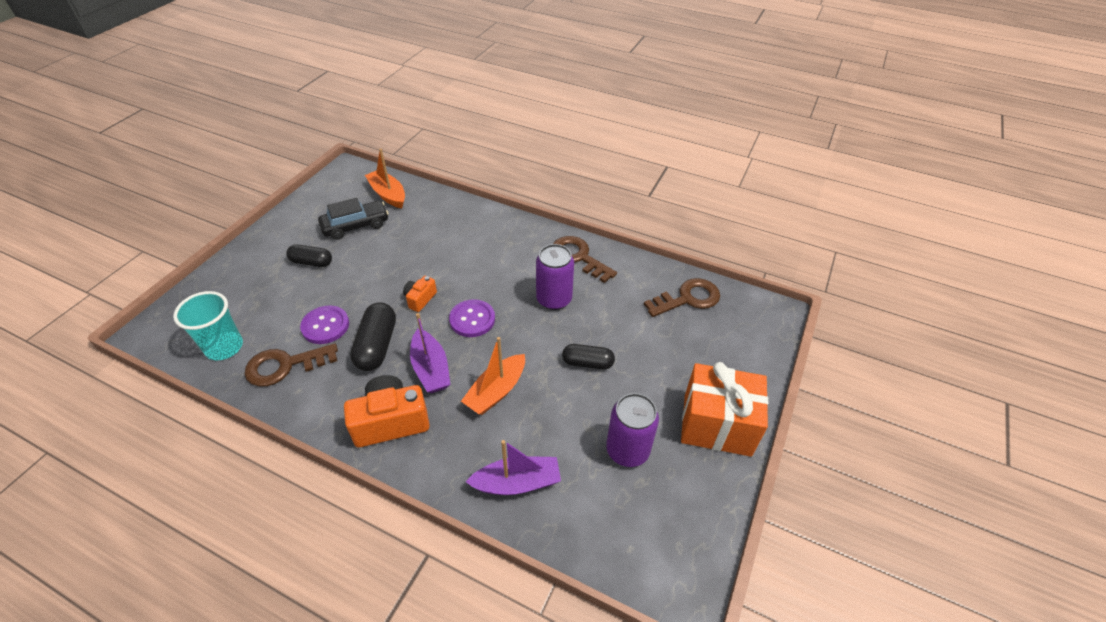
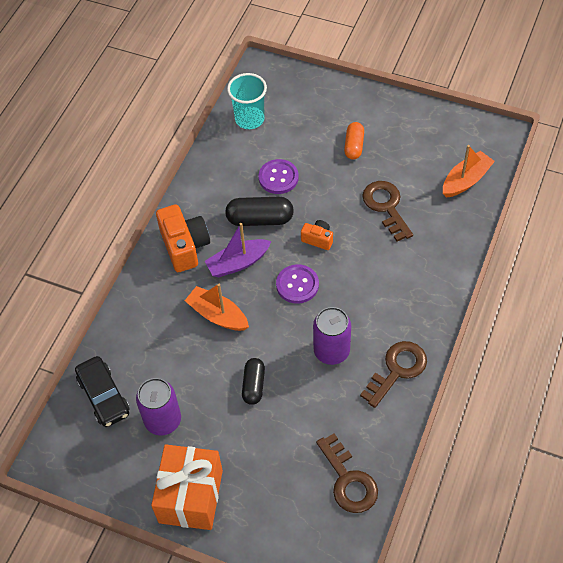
camera: 90 degrees right, 10 degrees up
(285, 366) = (234, 163): brown key -> brown key (386, 207)
(311, 262) = (354, 146): black capsule -> orange capsule
(355, 226) = (411, 165): black car -> black car (103, 396)
(517, 483) = (133, 340): purple boat -> none

